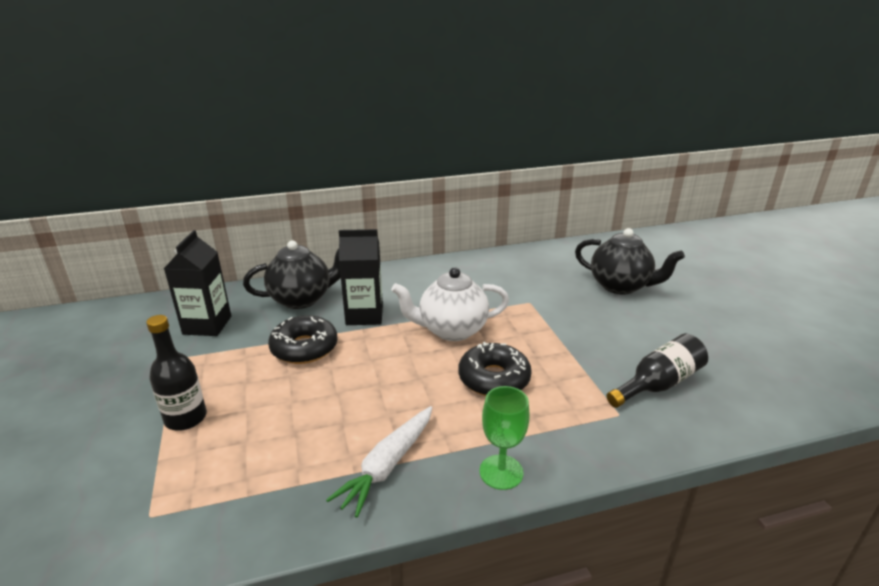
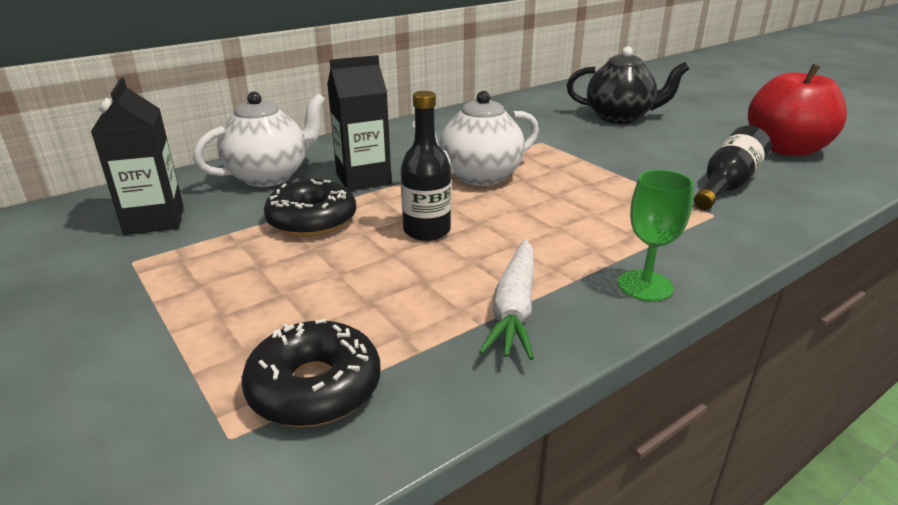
camera: 20 degrees left, 0 degrees up
(186, 418) = (200, 319): black bottle -> black bottle (427, 231)
(302, 299) = (269, 176): black teapot -> white teapot
(494, 379) = (563, 209): black donut -> black donut (314, 387)
(753, 354) = (785, 149): none -> red apple

